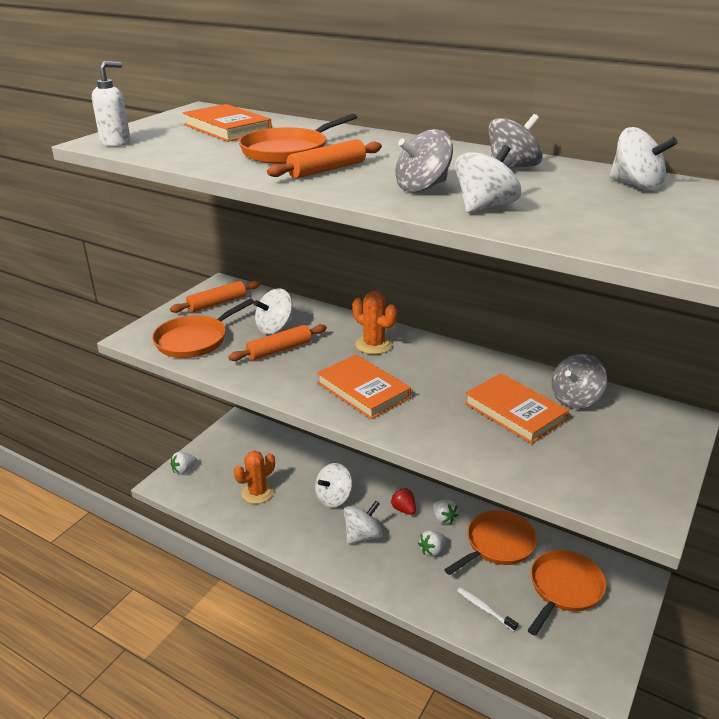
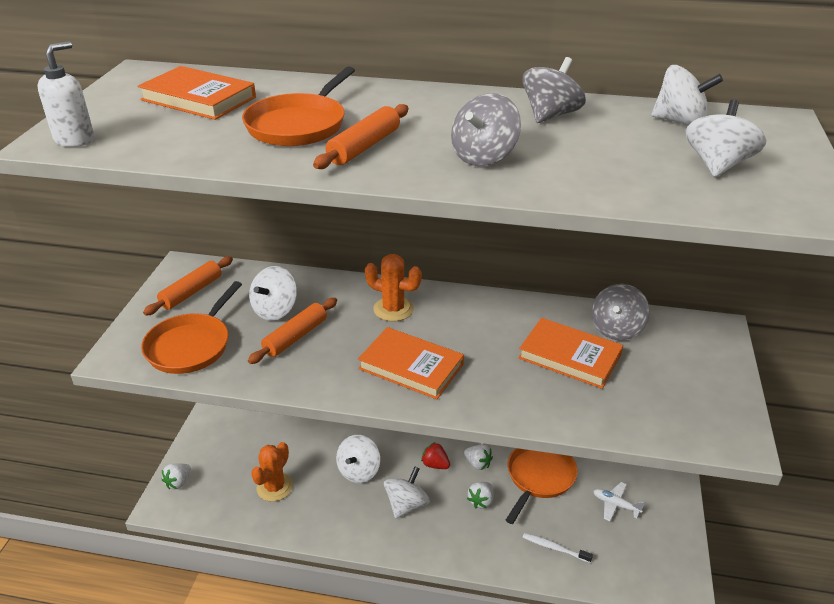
camera: 20 degrees left, 5 degrees up
(485, 207) = (565, 174): white spinning top -> white spinning top (717, 165)
(564, 588) = (615, 505): orange pan -> white plane

